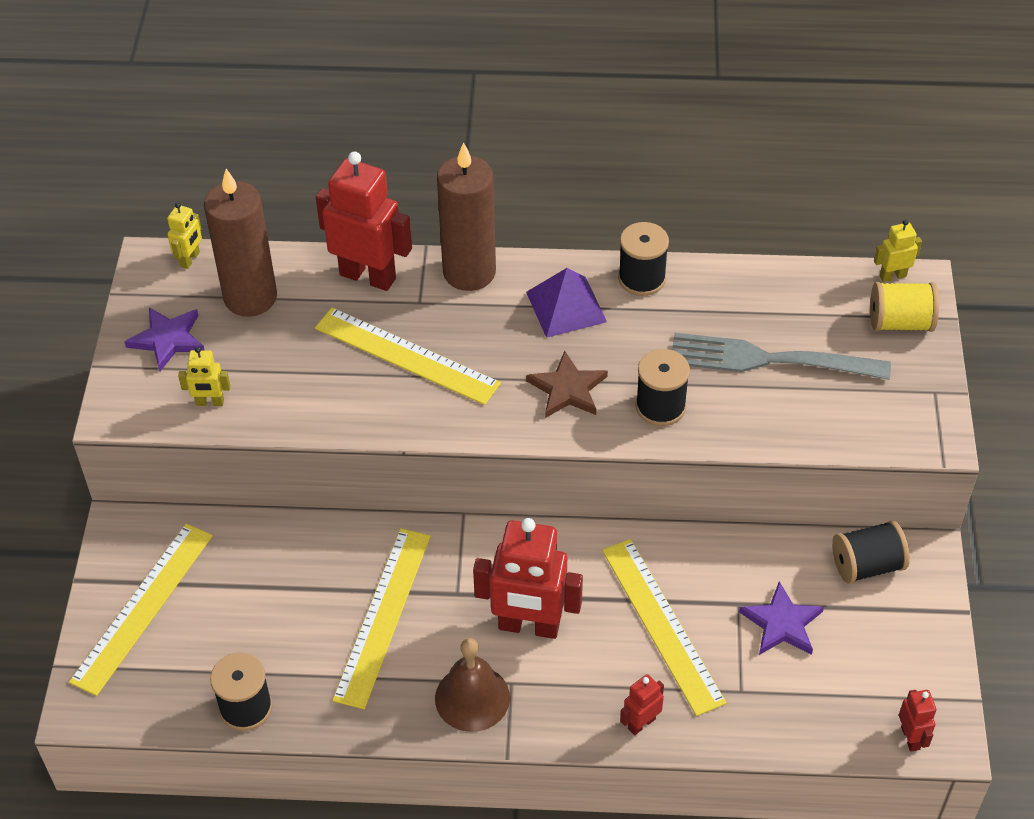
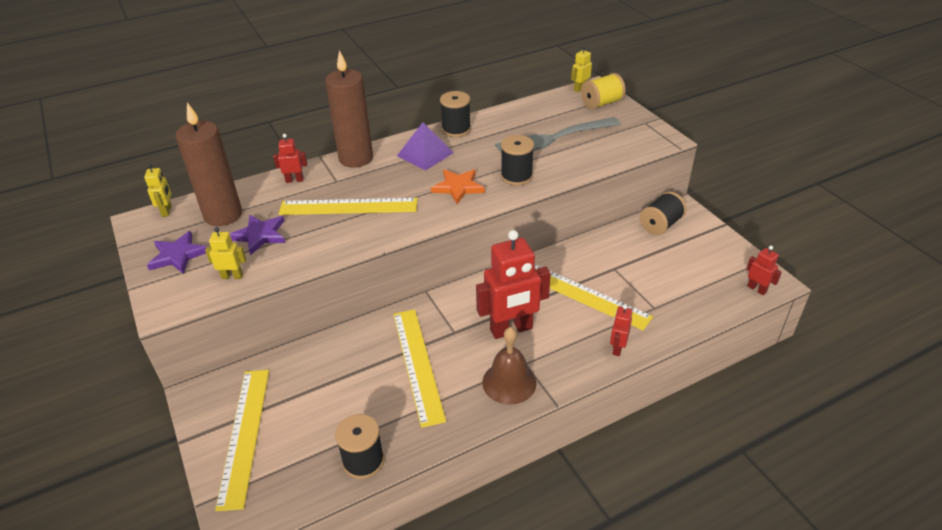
camera: 30 degrees left, 10 degrees down
(210, 402) = (232, 276): yellow robot -> yellow robot turned 150 degrees counterclockwise
(368, 276) = (294, 180): red robot -> red robot, size x0.47
(567, 389) = (458, 187): brown star -> orange star
(782, 623) = (645, 267): purple star -> purple star (260, 235)

